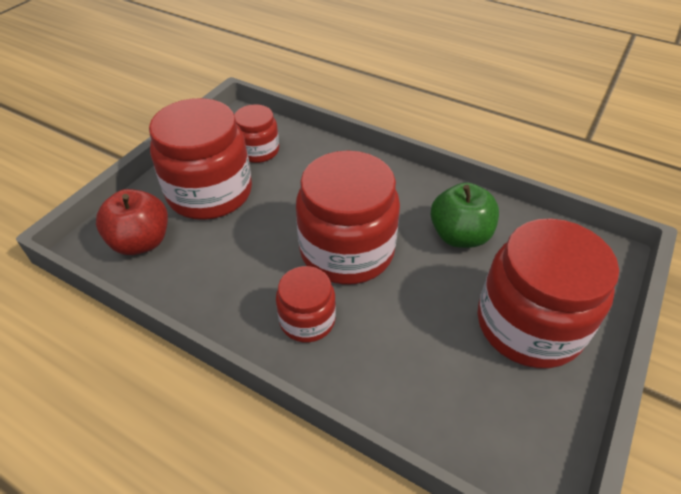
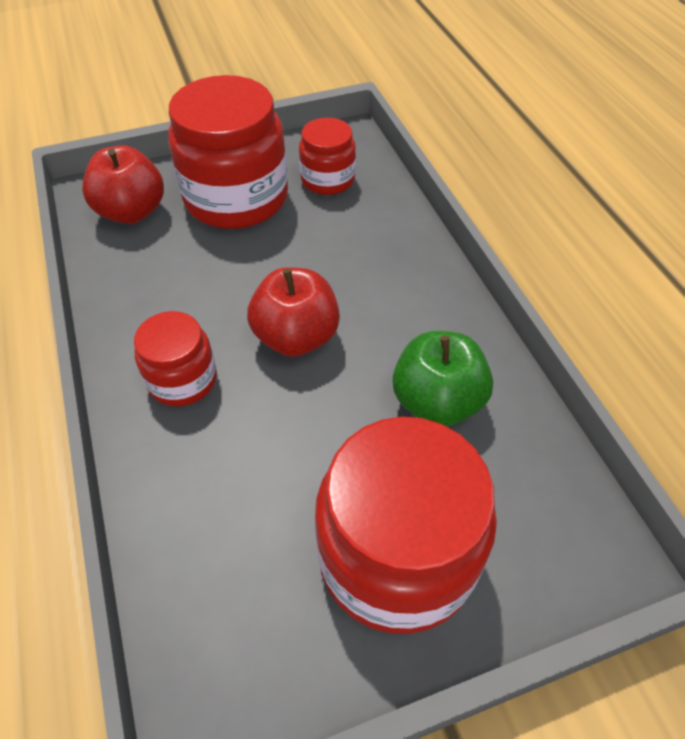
camera: 40 degrees right, 5 degrees up
(347, 251) = (296, 337): red jar -> red apple

